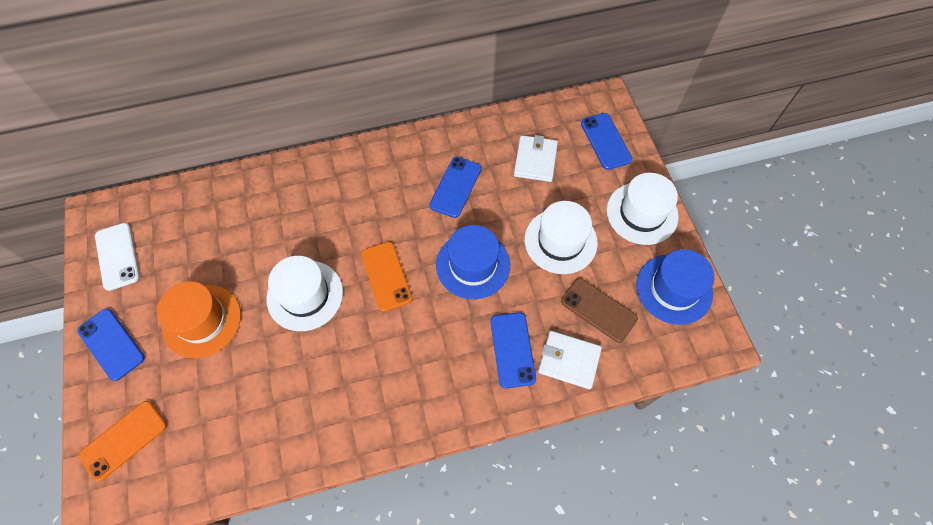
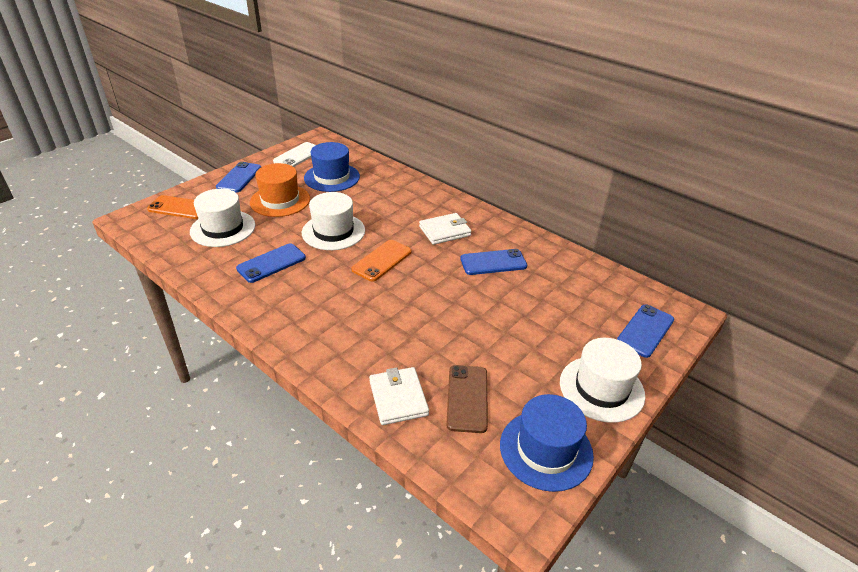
camera: 55 degrees right, 25 degrees down
(473, 265) = (434, 300): blue hat -> blue hat (332, 177)
(512, 349) = (378, 356): blue phone -> blue phone (271, 263)
(535, 160) = (570, 295): white wallet -> white wallet (445, 231)
(560, 241) = (510, 343): white hat -> white hat (223, 228)

